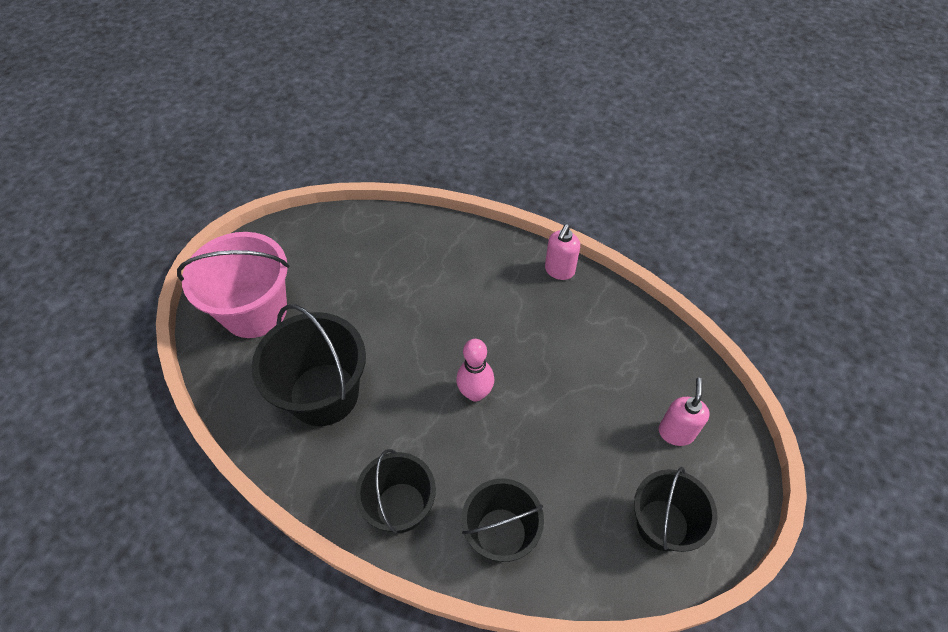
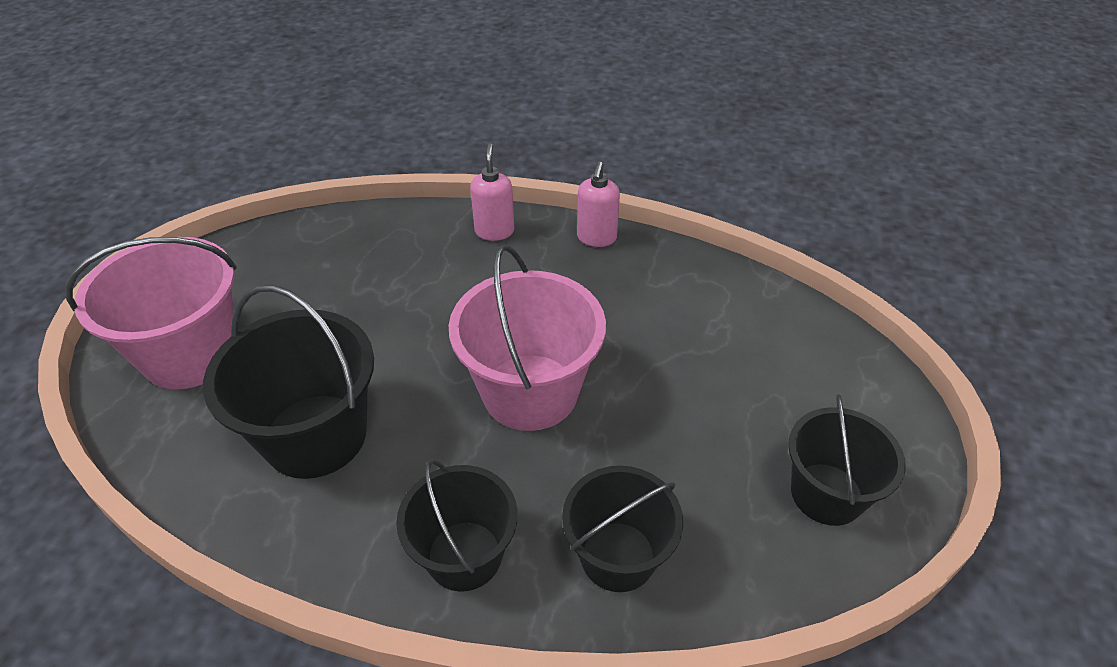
camera: 15 degrees left, 10 degrees down
(475, 393) = (530, 392): pink bowling pin -> pink bucket
(676, 432) = (802, 384): pink soap dispenser -> pink soap dispenser (494, 231)

